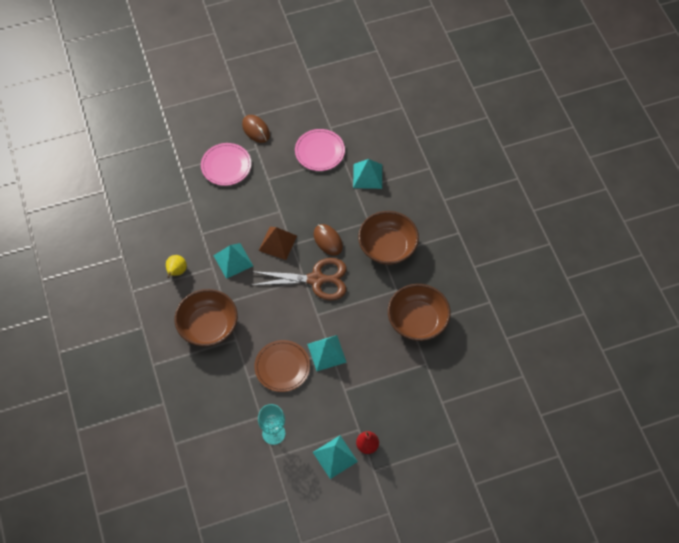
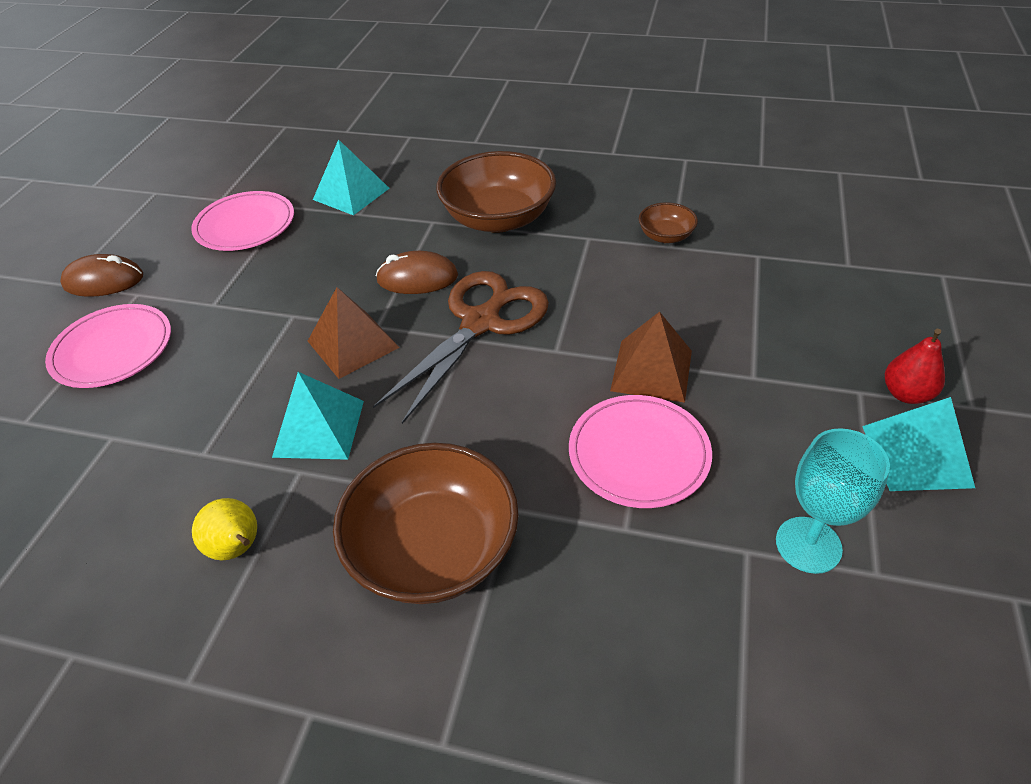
camera: 55 degrees left, 15 degrees down
(282, 367) = (638, 453): brown plate -> pink plate
(326, 353) = (651, 370): turquoise pyramid -> brown pyramid
(417, 321) = (665, 236): brown bowl -> brown bowl, size x0.48

